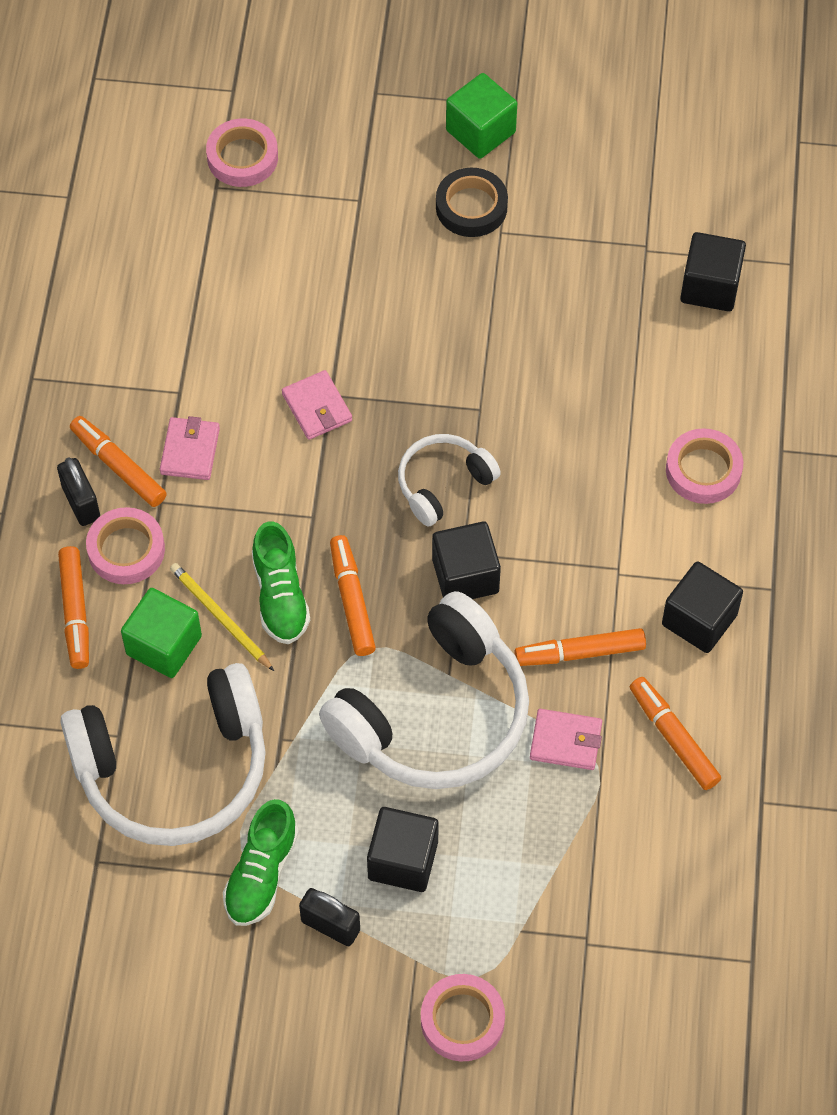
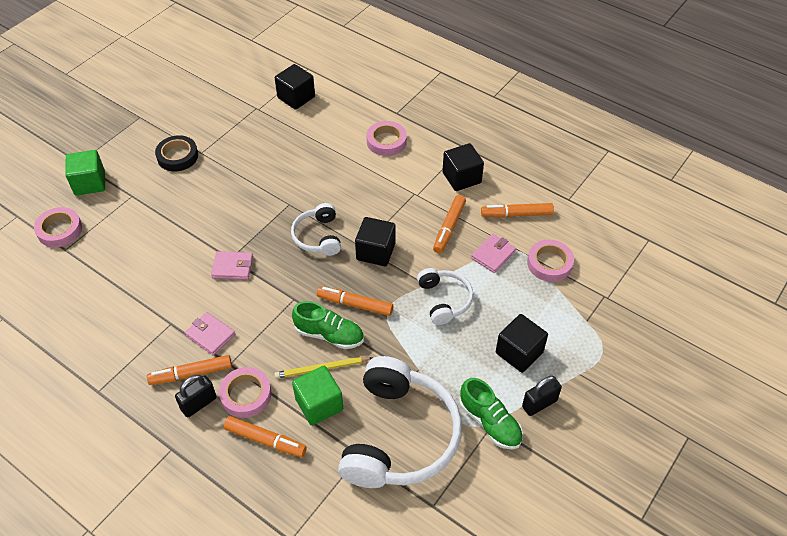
camera: 60 degrees left, 10 degrees down
(81, 503) = (199, 404): black padlock -> black padlock turned 45 degrees counterclockwise
(434, 714) = (444, 300): white headphones -> white headphones, size x0.51
(462, 1020) = (625, 369): pink tape -> pink tape (549, 263)
(480, 131) = (141, 134): green cube -> green cube (90, 183)

